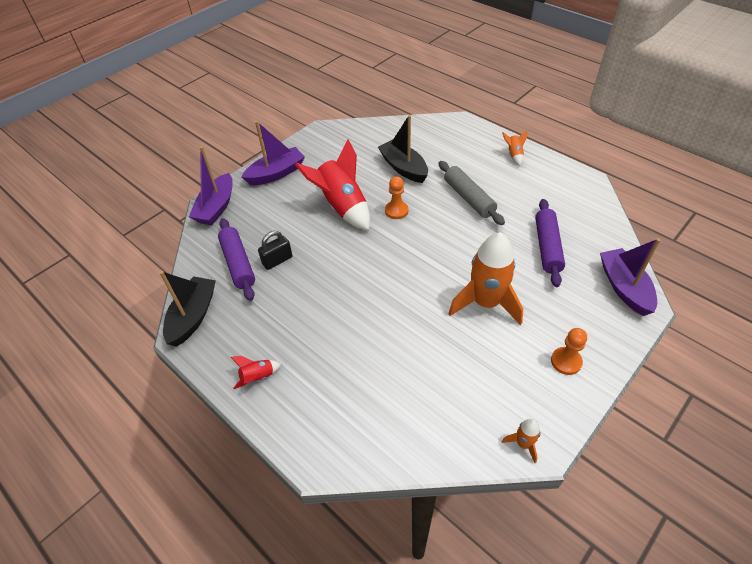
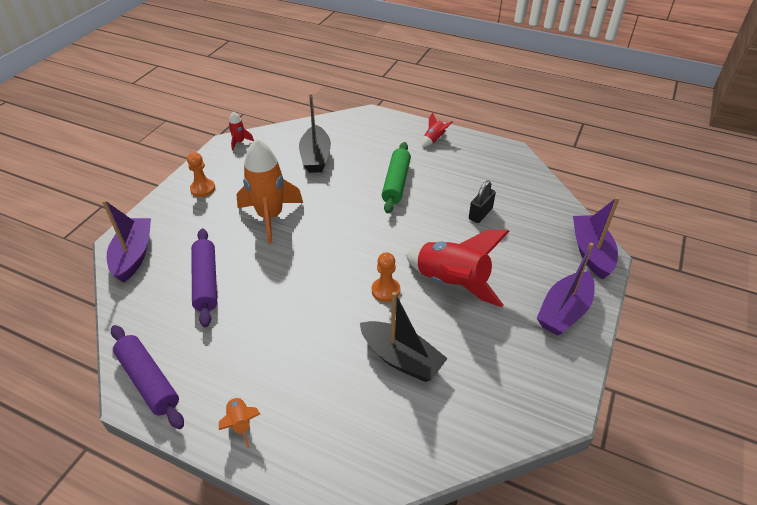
camera: 160 degrees right, 5 degrees down
(193, 316) = (514, 162): black boat -> black boat (315, 157)
(238, 263) = (514, 204): purple rolling pin -> purple rolling pin (149, 380)
(338, 317) = (396, 183): none -> green rolling pin
(469, 198) = (301, 327): grey rolling pin -> none
(523, 444) = (239, 142): orange rocket -> red rocket
(624, 287) = (134, 255): purple boat -> purple boat turned 150 degrees counterclockwise

